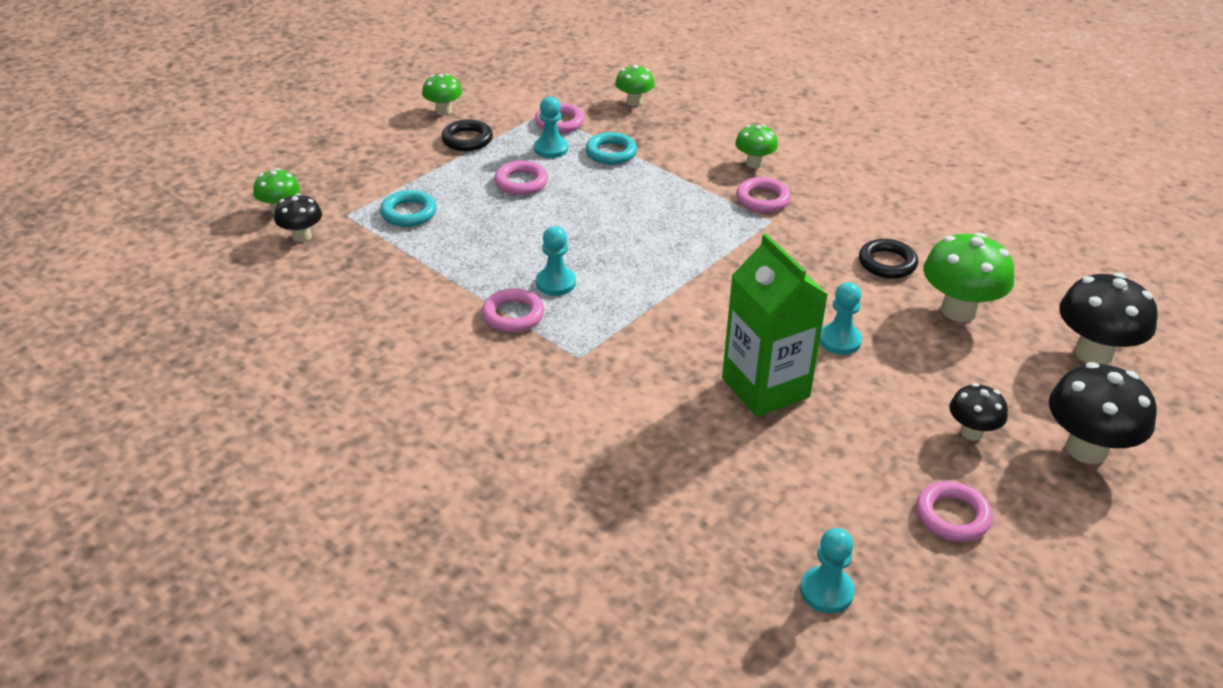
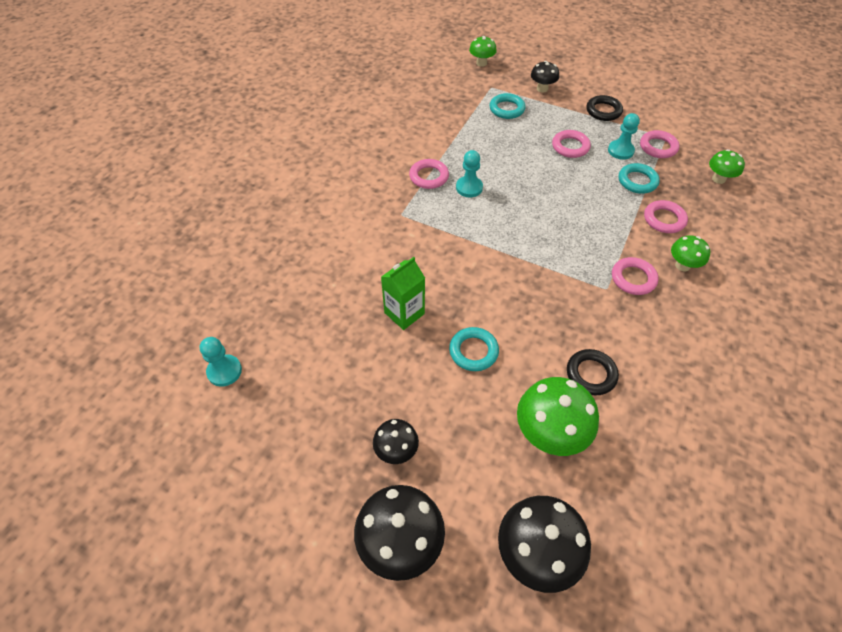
camera: 75 degrees right, 15 degrees up
(302, 236) = (462, 77): black mushroom -> black mushroom (542, 89)
(443, 111) = (630, 92): green mushroom -> none
(765, 387) = (404, 313): green carton -> green carton, size x0.63
(839, 340) = (473, 351): turquoise pawn -> turquoise ring
(952, 516) = (303, 441): pink ring -> pink ring (664, 219)

